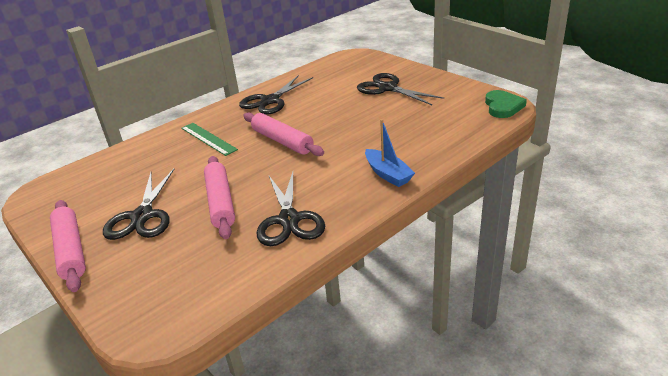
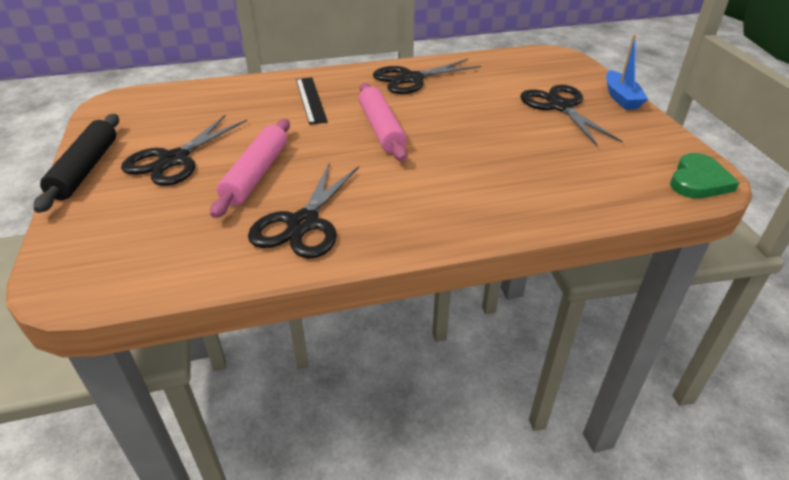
camera: 25 degrees right, 5 degrees up
(71, 250) = (86, 169): pink rolling pin -> black rolling pin
(208, 138) = (311, 100): green ruler -> black ruler
(388, 174) = (463, 214): blue boat -> blue boat (621, 98)

